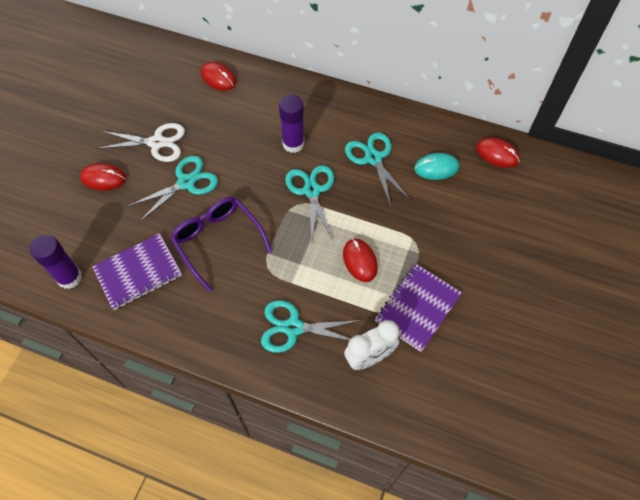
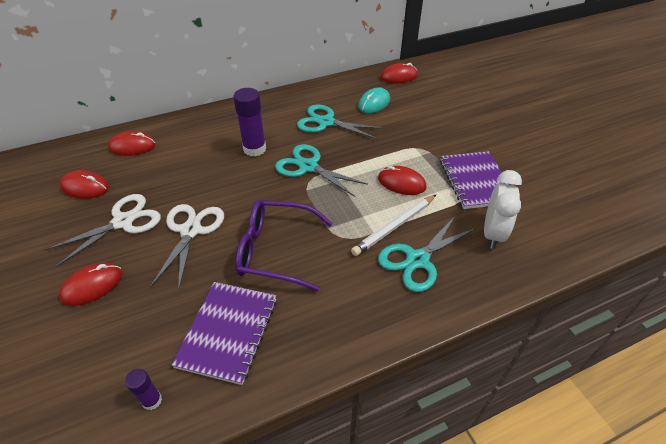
camera: 45 degrees left, 15 degrees down
(69, 277) = (152, 400): purple glue stick -> purple glue stick, size x0.53
(161, 94) = (85, 187): none -> red mouse
(186, 182) = (191, 231): turquoise scissors -> white scissors
(309, 290) = (394, 226): none -> white pencil

